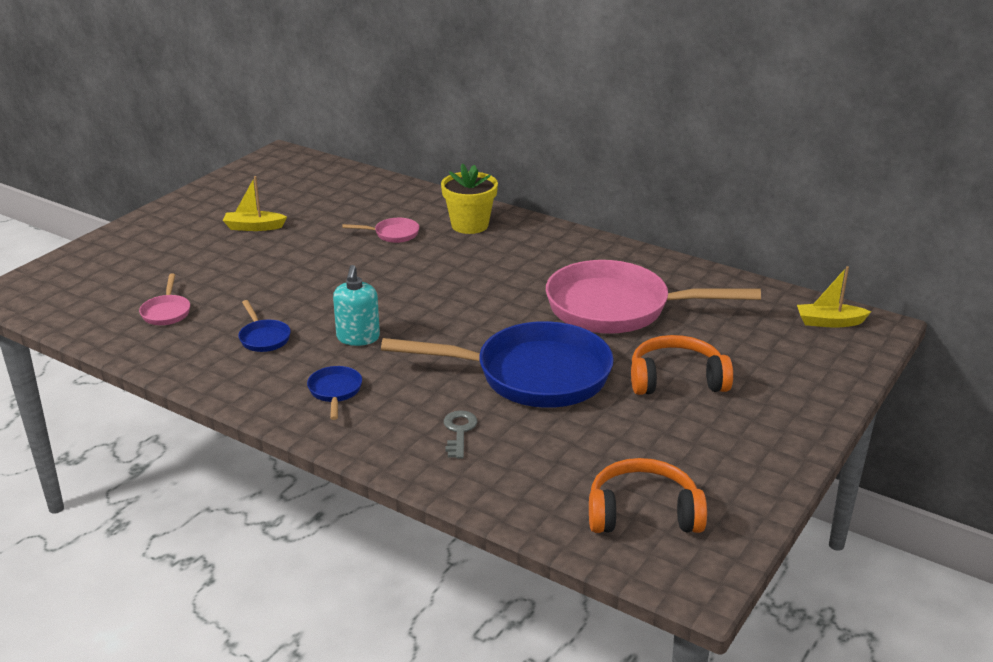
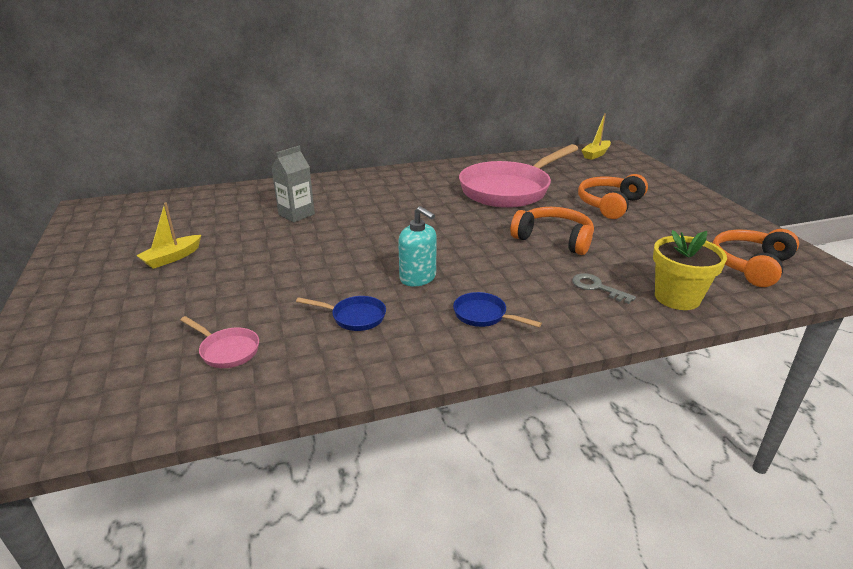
camera: 50 degrees left, 0 degrees up
(393, 234) = (296, 214): pink pan -> grey carton
(469, 225) = (335, 189): yellow flower pot -> yellow flower pot (677, 298)
(532, 375) = (554, 239): blue pan -> orange headphones

